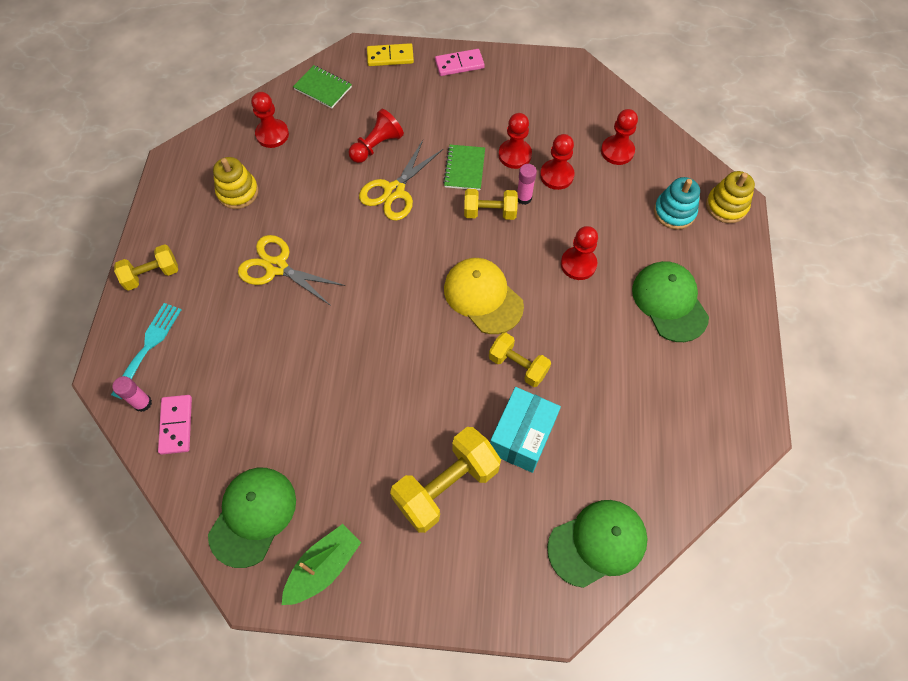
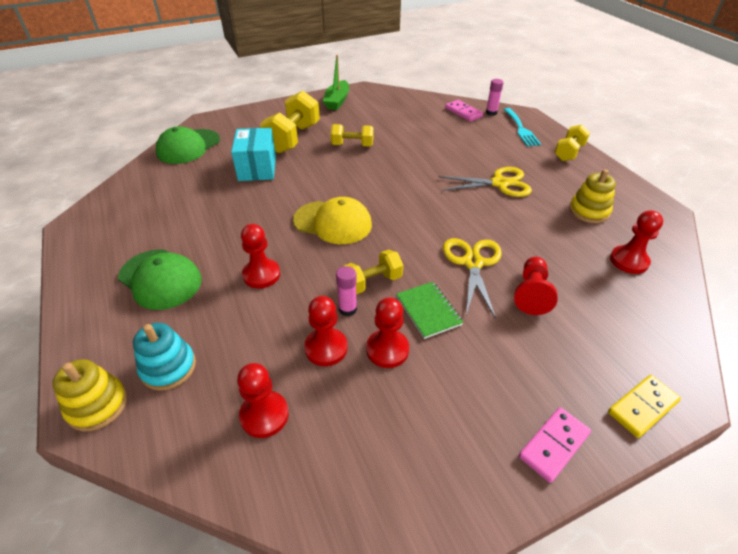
camera: 150 degrees right, 20 degrees down
(253, 516) = (388, 102): green cap -> none
(323, 88) = (653, 326): green notebook -> none
(518, 365) = (279, 196): yellow dumbbell -> yellow dumbbell (352, 145)

